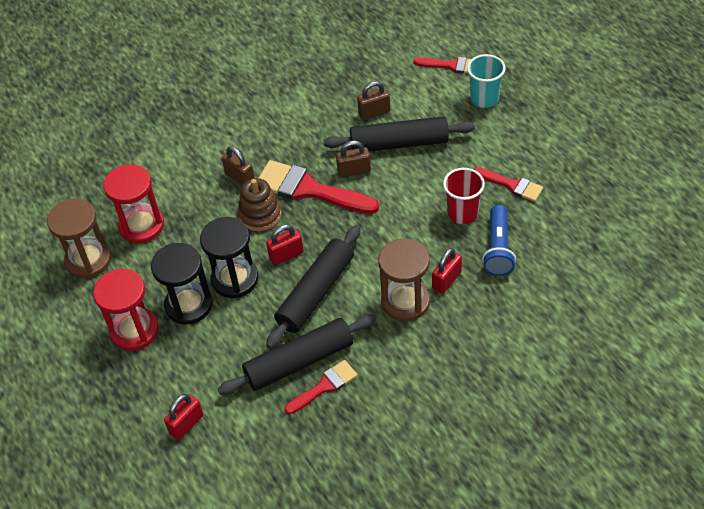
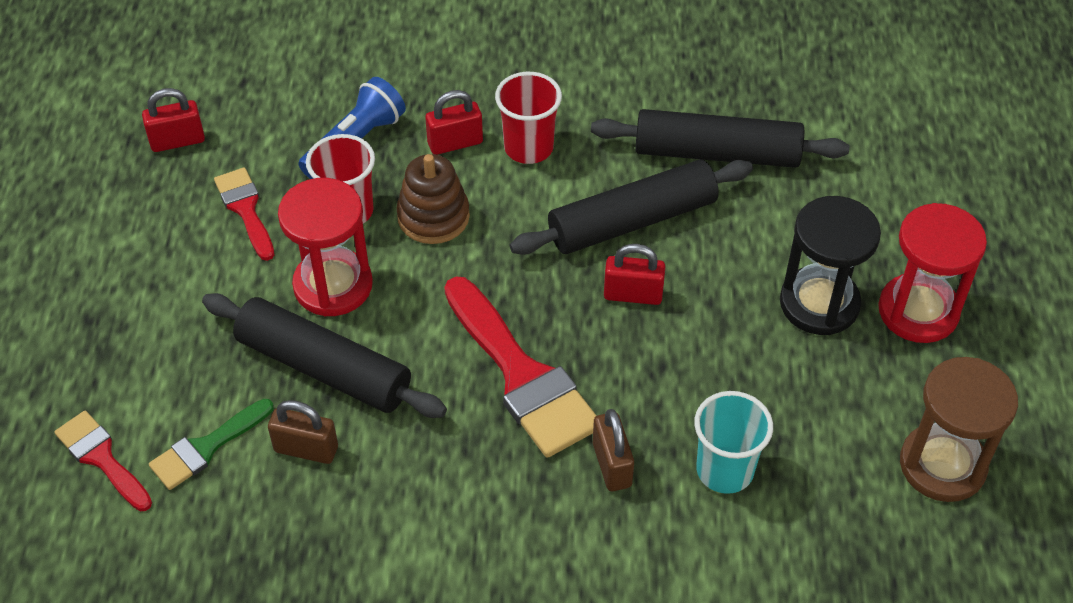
camera: 150 degrees left, 0 degrees up
(141, 226) = (825, 475): red hourglass -> red hourglass (333, 285)
(186, 424) = (905, 160): red padlock -> red padlock (177, 141)
(235, 279) = (730, 302): black hourglass -> none
(260, 214) = (626, 379): brown stacking toy -> brown stacking toy (433, 216)
(324, 386) = (706, 112): red brush -> none
(354, 171) = (431, 364): brown padlock -> none
(405, 301) = (528, 148): brown hourglass -> red cup
(415, 91) = (206, 447): none -> green brush
(484, 99) = (126, 362): turquoise cup -> turquoise cup (724, 470)

